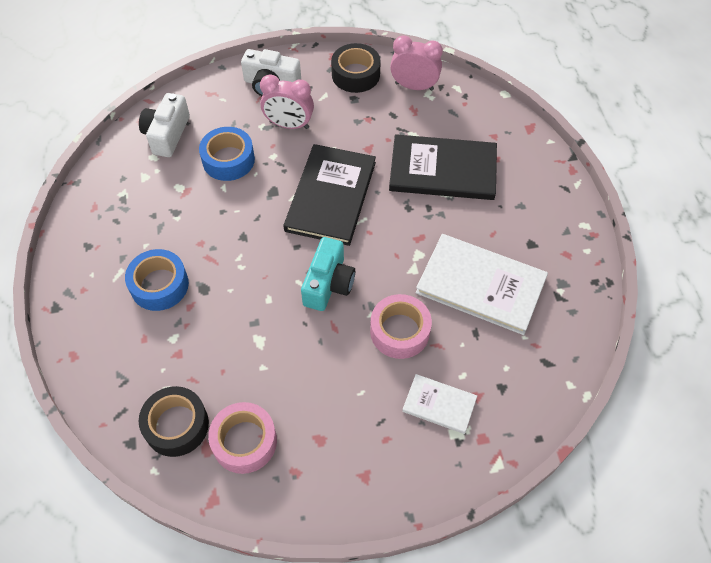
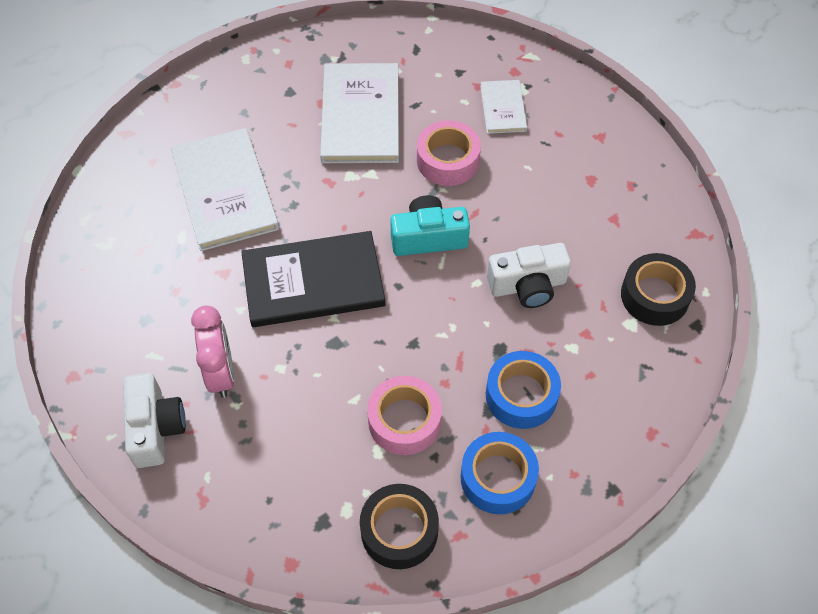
camera: 115 degrees left, 0 degrees up
(167, 134) = (300, 514): white camera -> white camera (527, 286)
(228, 160) = (309, 415): blue tape -> blue tape (498, 478)
(244, 441) = (631, 234): pink tape -> pink tape (404, 421)
(355, 74) = (100, 335): black tape -> black tape (399, 531)
(414, 86) = (99, 263): pink clock -> none
(443, 170) = (225, 191): black book -> white book

